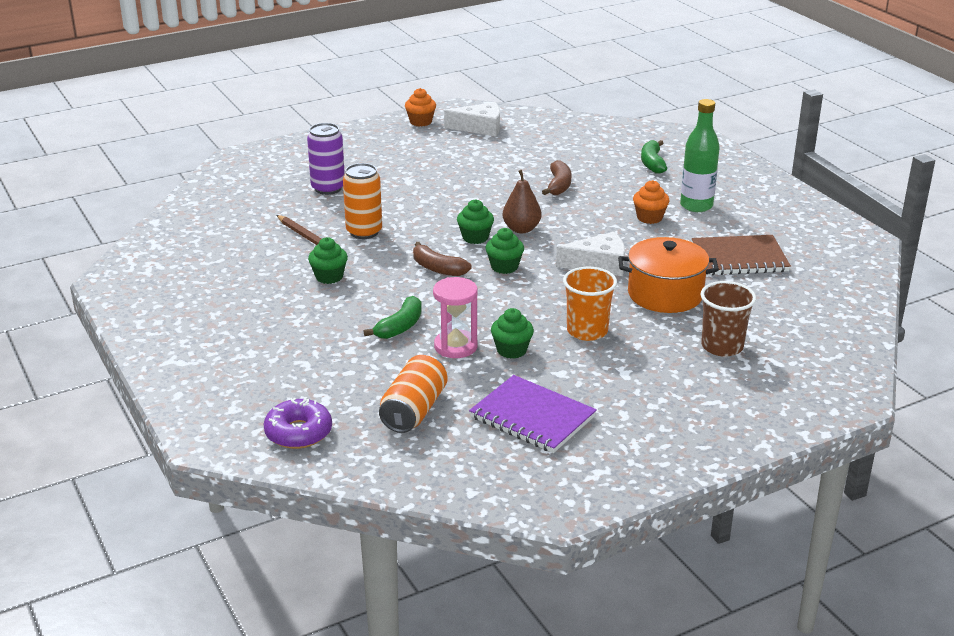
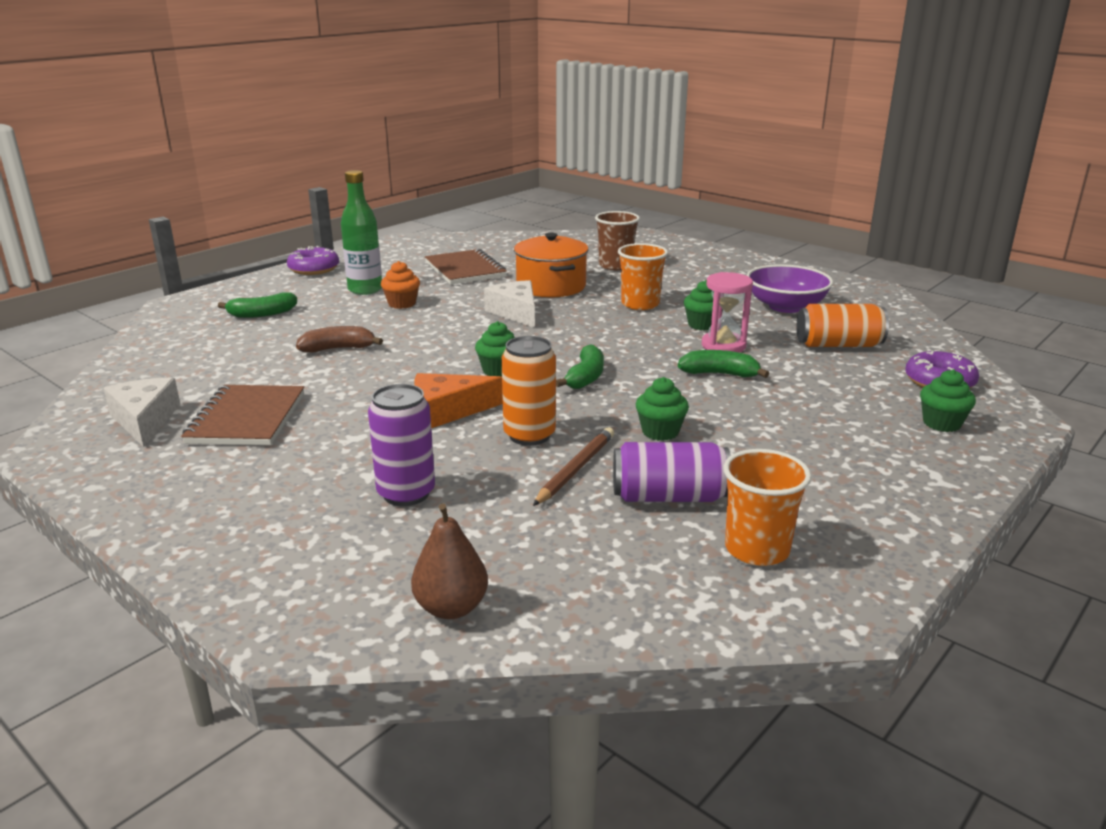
camera: 110 degrees left, 5 degrees down
(177, 271) = (757, 549): none -> orange cup
(251, 260) = (669, 497): none -> purple can
(420, 122) = (114, 471): orange cupcake -> none
(422, 211) = (448, 410): none -> orange cheese
(438, 268) = (585, 377): brown banana -> green banana
(460, 153) = (247, 418): none -> brown notebook
(504, 267) = (554, 348): green cupcake -> green cupcake (941, 423)
(521, 229) = (462, 352): brown pear -> brown pear (451, 608)
(532, 417) = (785, 306): purple notebook -> purple bowl
(768, 188) = (314, 269): none -> purple donut

